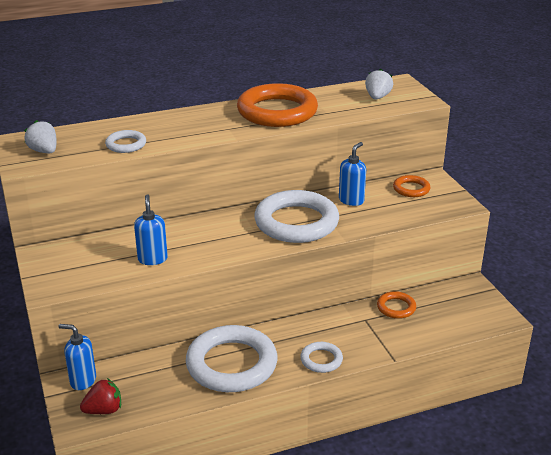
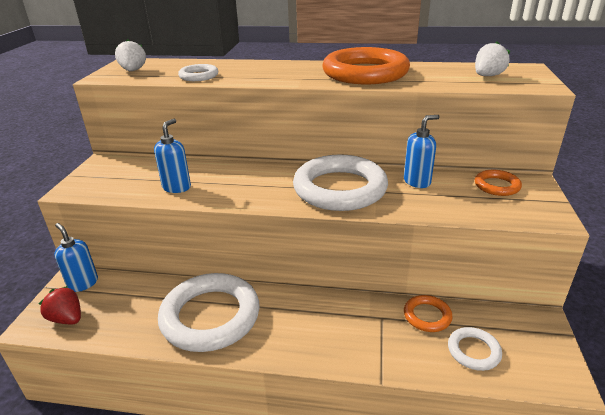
camera: 30 degrees right, 0 degrees up
(104, 410) = (67, 318): red strawberry -> red strawberry turned 150 degrees counterclockwise
(321, 360) = (299, 347): white ring -> white ring (473, 351)

